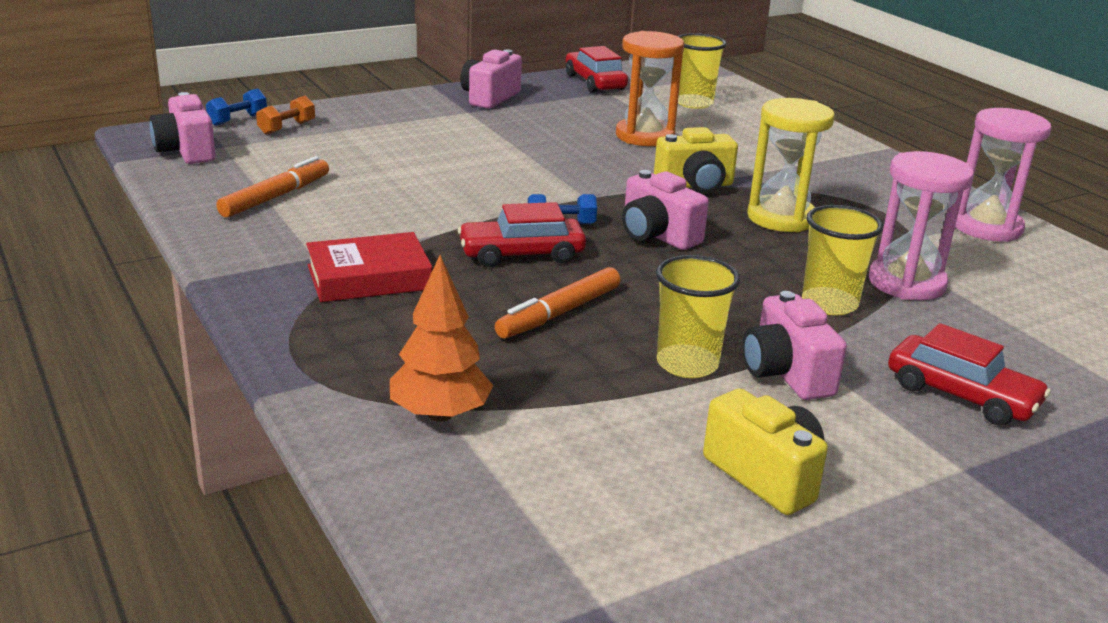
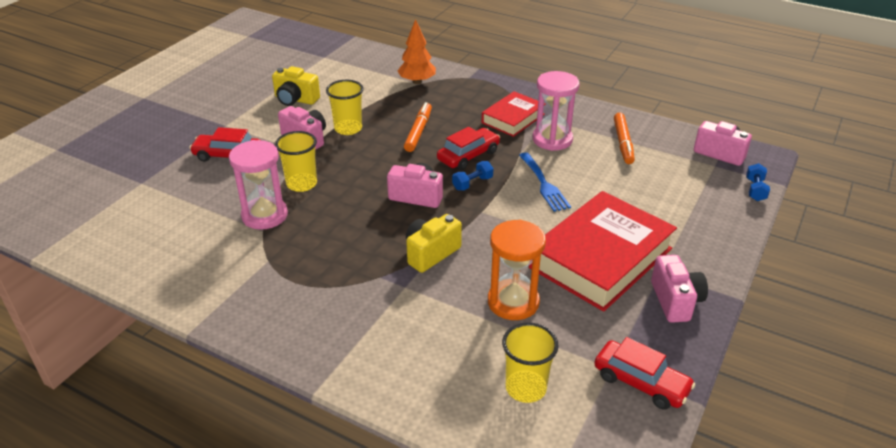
camera: 150 degrees right, 10 degrees up
(287, 128) = (719, 196): orange dumbbell -> none
(466, 194) = (544, 184): none -> blue fork
(510, 132) = (600, 258): none -> red book
(781, 218) = (358, 243): yellow hourglass -> none
(986, 227) = (219, 295): pink hourglass -> pink hourglass (552, 139)

